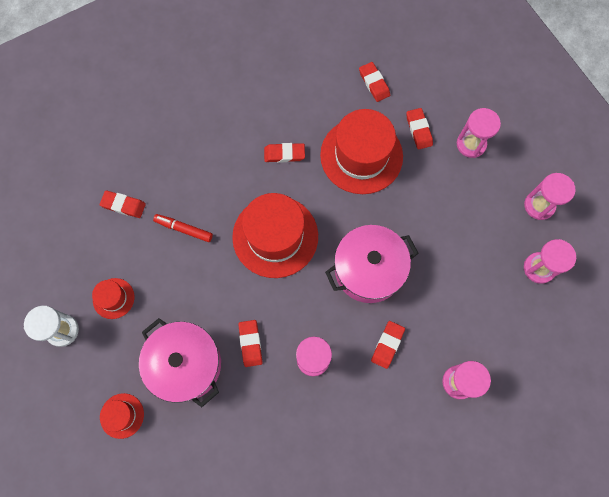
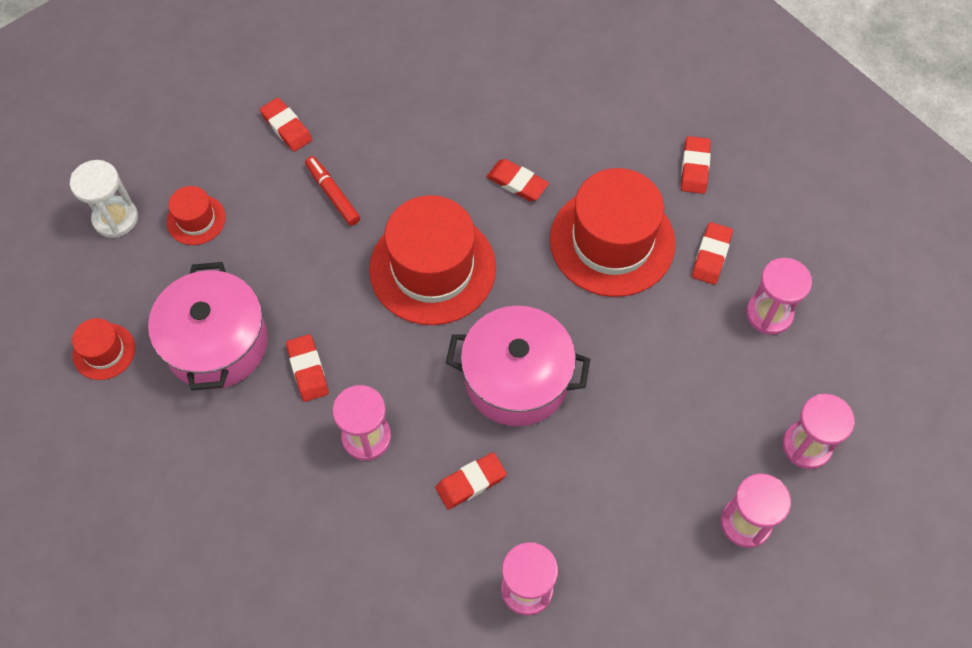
camera: 35 degrees right, 10 degrees down
(250, 343) = (308, 370): red eraser -> red eraser turned 45 degrees counterclockwise

